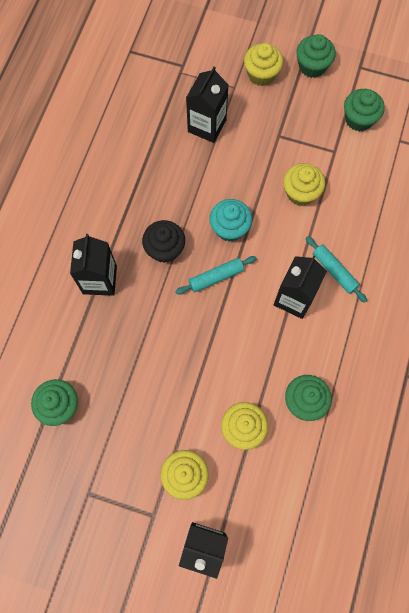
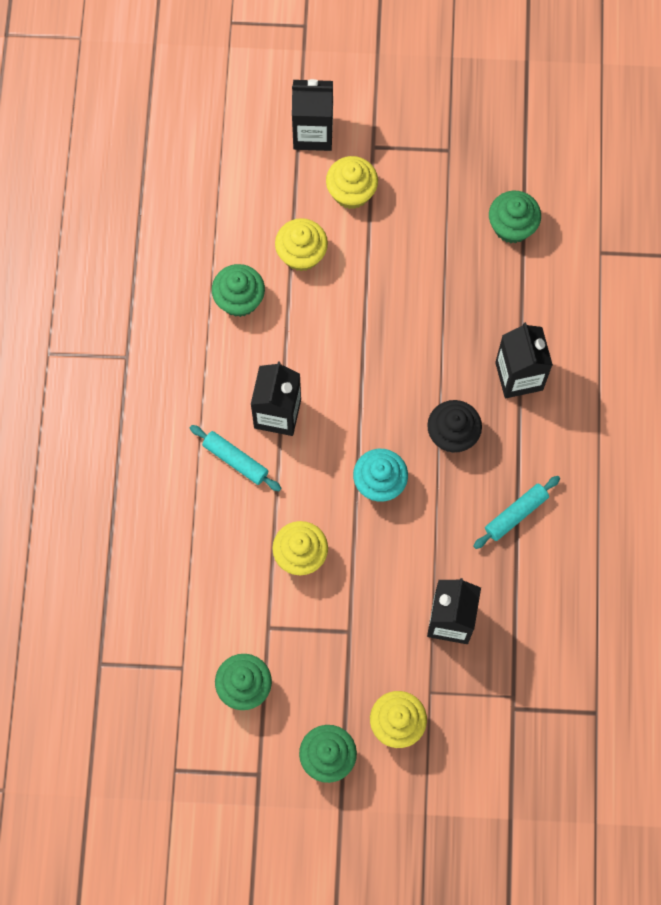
camera: 165 degrees right, 0 degrees up
(216, 277) = (379, 415): turquoise rolling pin -> turquoise rolling pin (516, 514)

